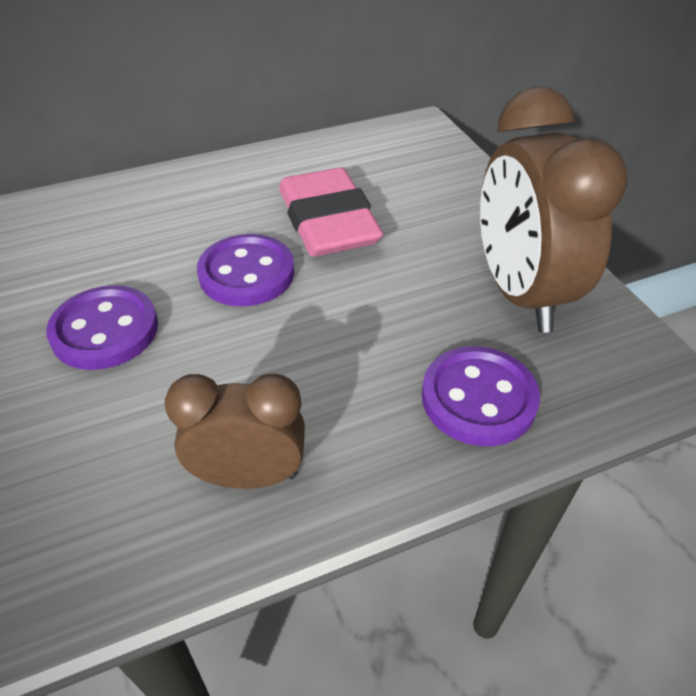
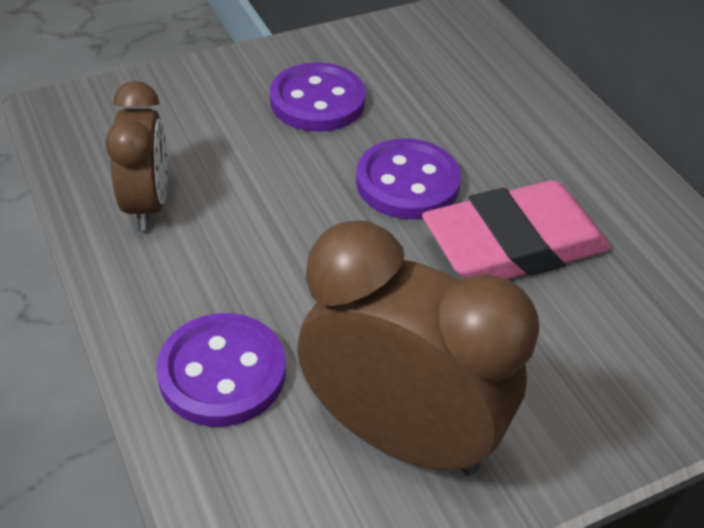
camera: 85 degrees right, 0 degrees up
(520, 293) = (400, 435): brown clock -> brown clock turned 45 degrees clockwise

